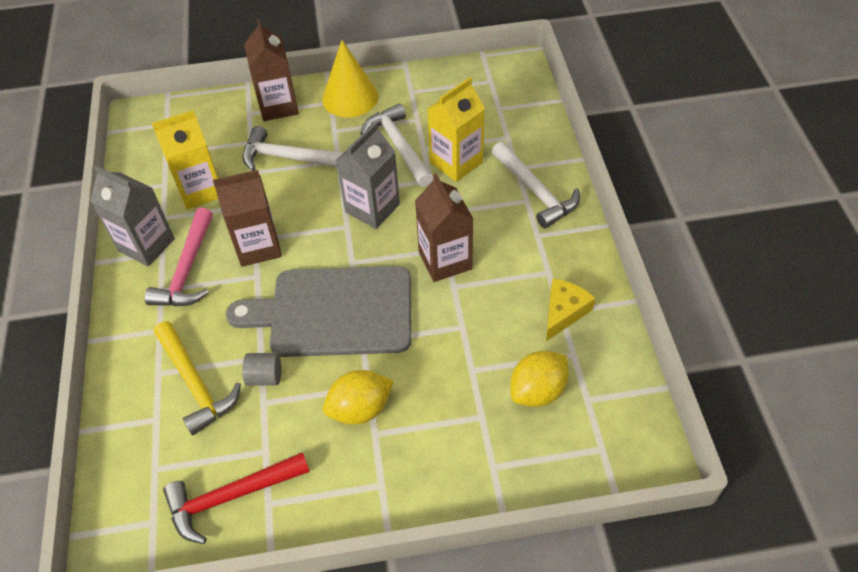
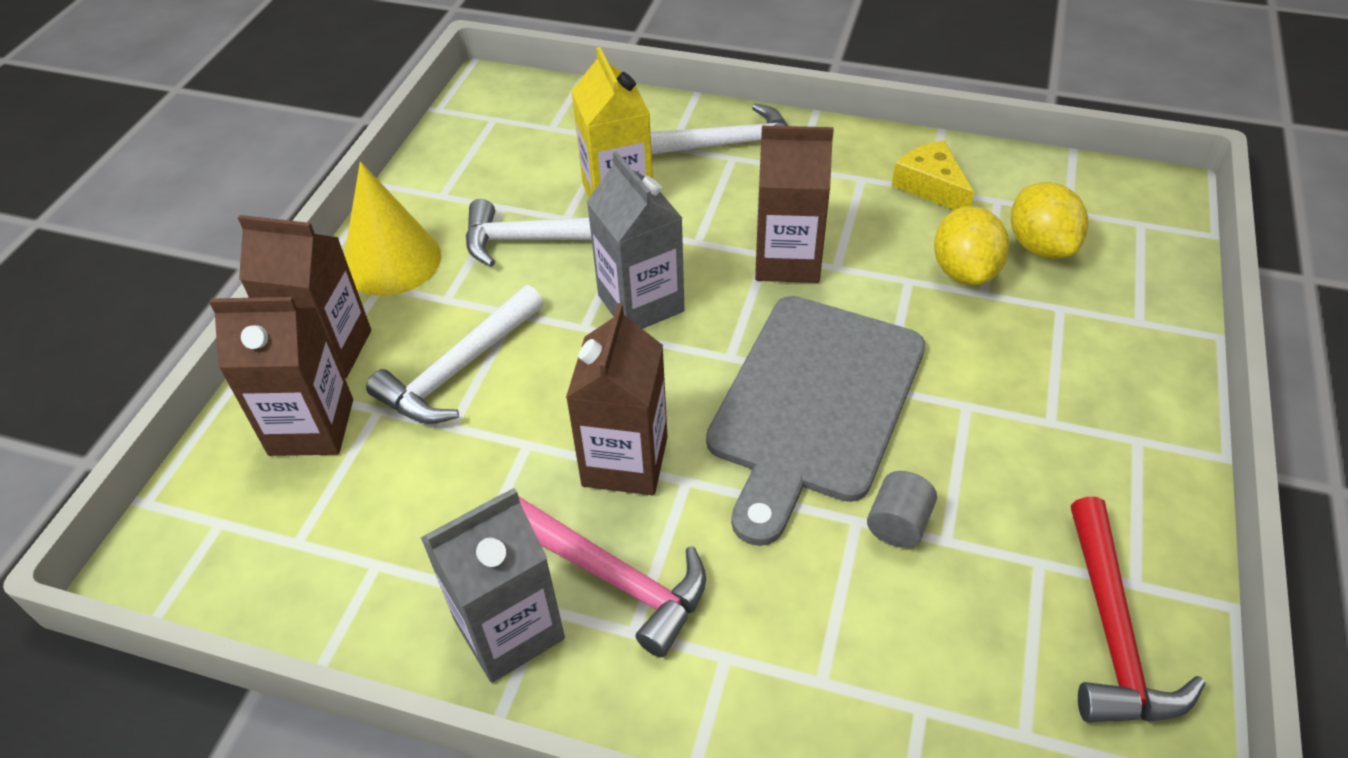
camera: 65 degrees left, 5 degrees down
(195, 383) = (869, 626): yellow hammer -> none
(200, 190) = (436, 510): yellow carton -> none
(229, 125) = (311, 427): none -> brown carton
(360, 409) = (1003, 425): yellow lemon -> yellow lemon (964, 271)

